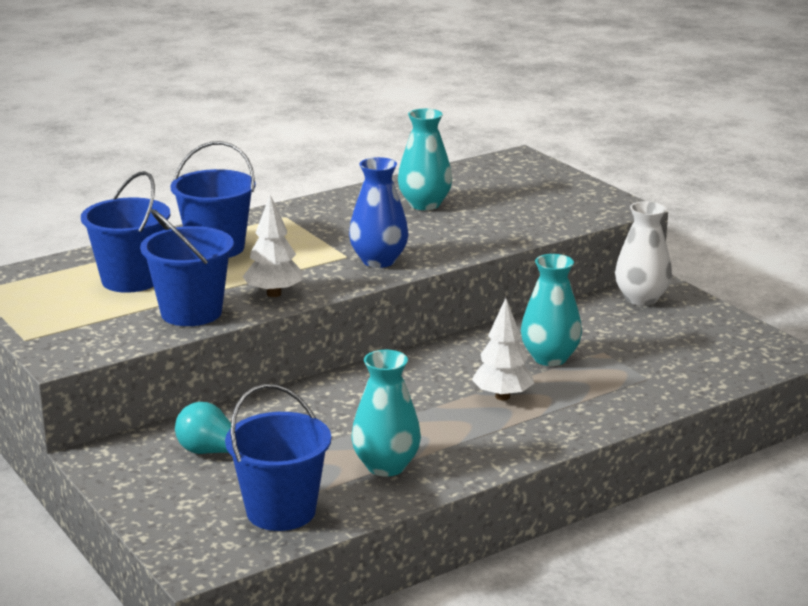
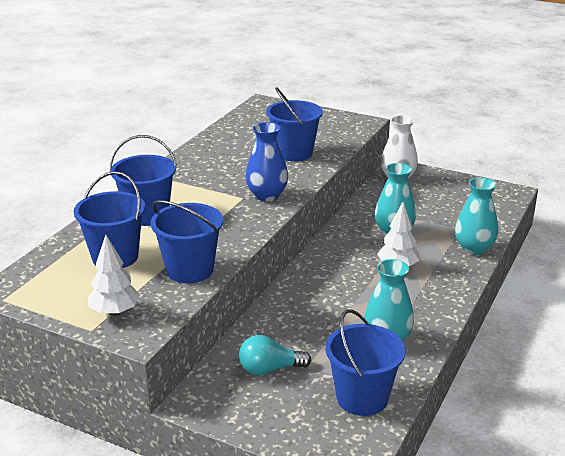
camera: 30 degrees left, 5 degrees up
(274, 294) = (229, 239): white tree -> white tree (115, 312)
(424, 204) = (246, 148): turquoise vase -> turquoise vase (474, 248)
(477, 223) = (294, 153): none -> blue bucket

